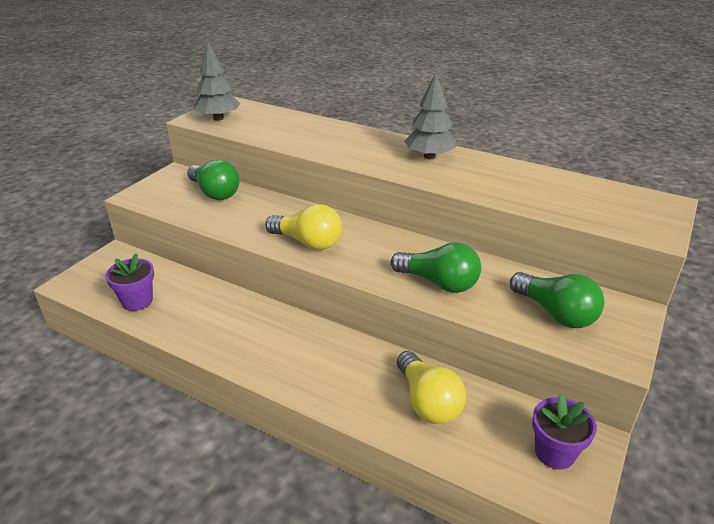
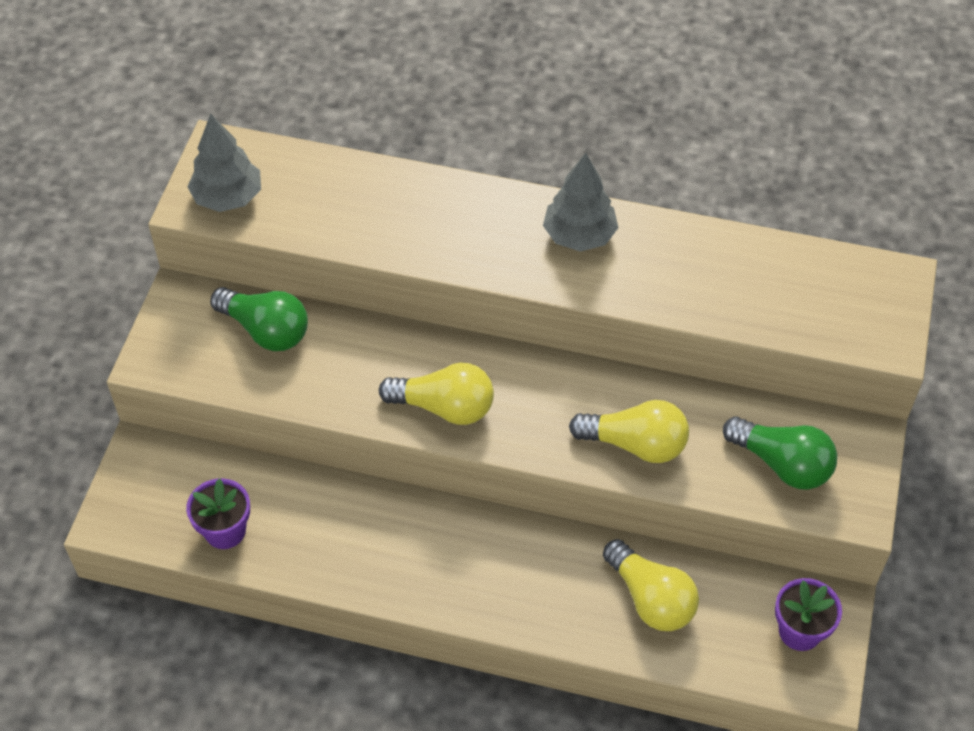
camera: 15 degrees left, 20 degrees up
(439, 282) = (635, 444): green light bulb -> yellow light bulb

